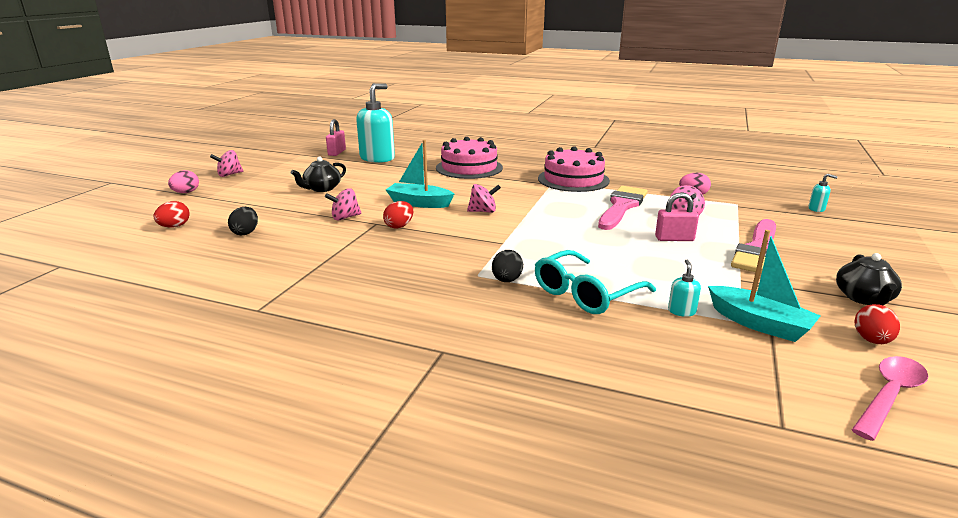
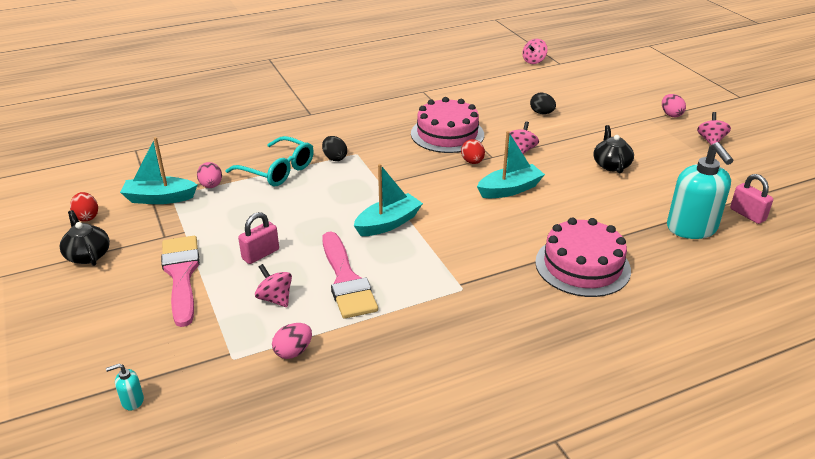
camera: 135 degrees right, 10 degrees up
(174, 226) = (587, 97): red egg -> none
(483, 211) = (447, 207): pink spinning top -> pink spinning top (534, 61)
(544, 219) = (388, 223): none -> turquoise boat
(573, 179) = (450, 307): pink cake -> pink cake (447, 134)
(584, 294) = (278, 171): turquoise glasses -> turquoise glasses turned 120 degrees clockwise
(681, 311) = (211, 186): turquoise soap dispenser -> pink egg
(889, 395) = (82, 185): pink spoon -> none

